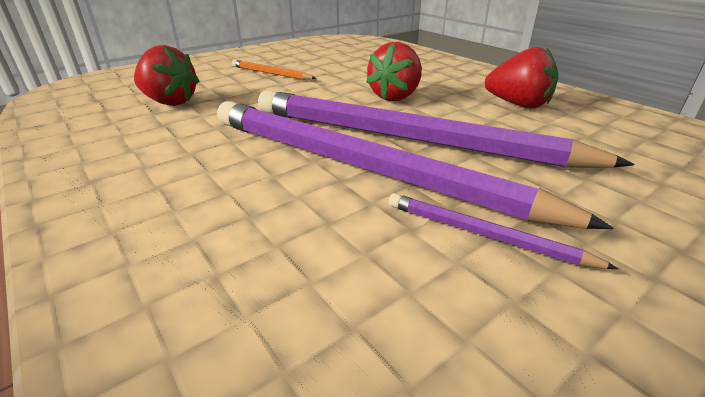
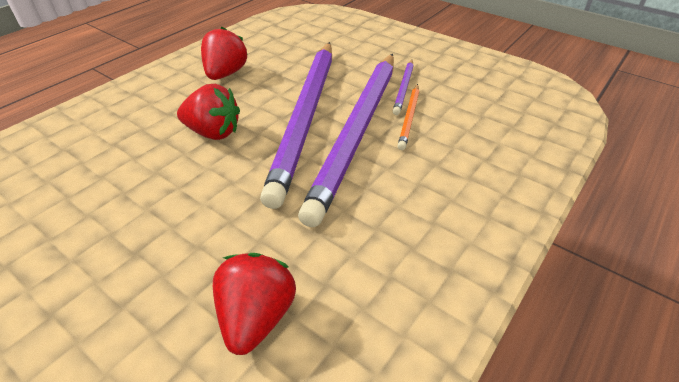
camera: 105 degrees left, 10 degrees up
(271, 73) = (123, 252): orange pencil -> orange pencil (409, 118)

